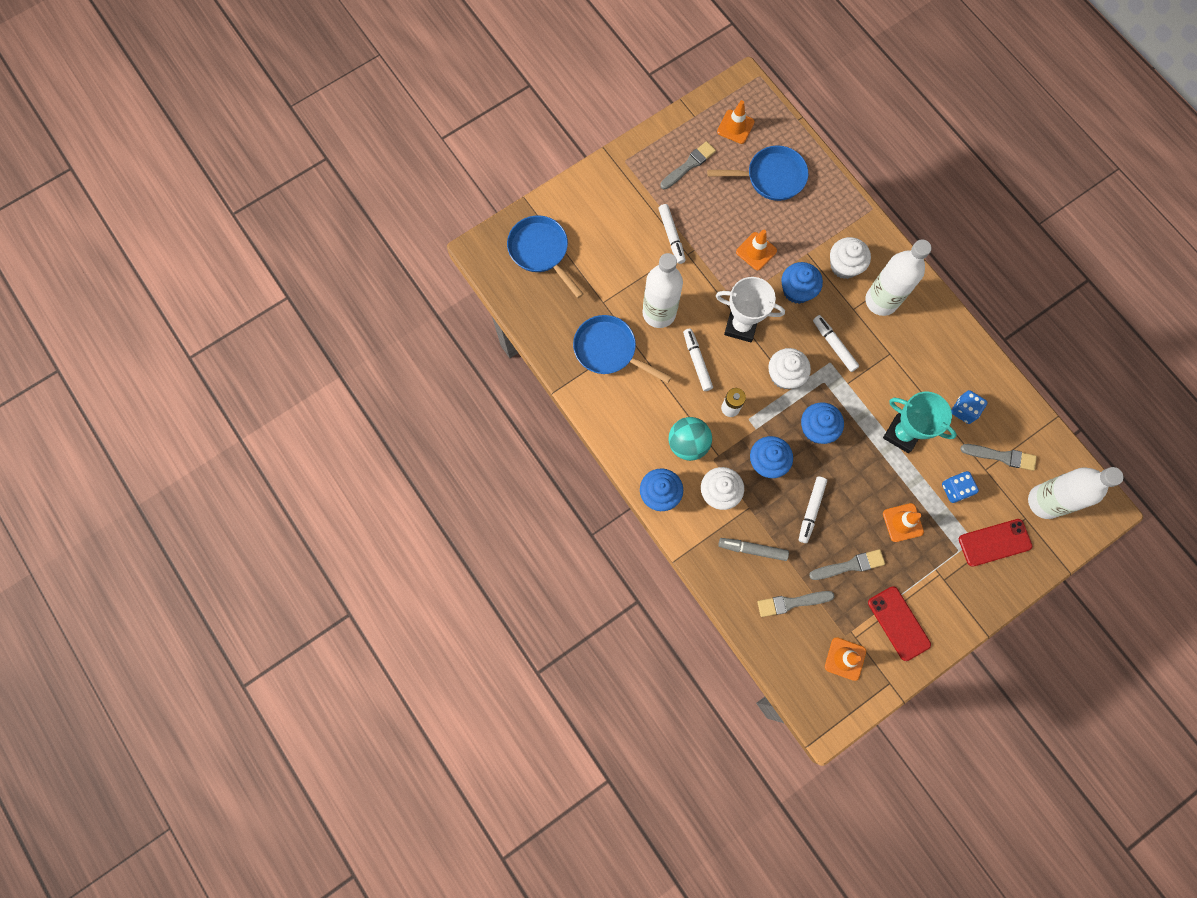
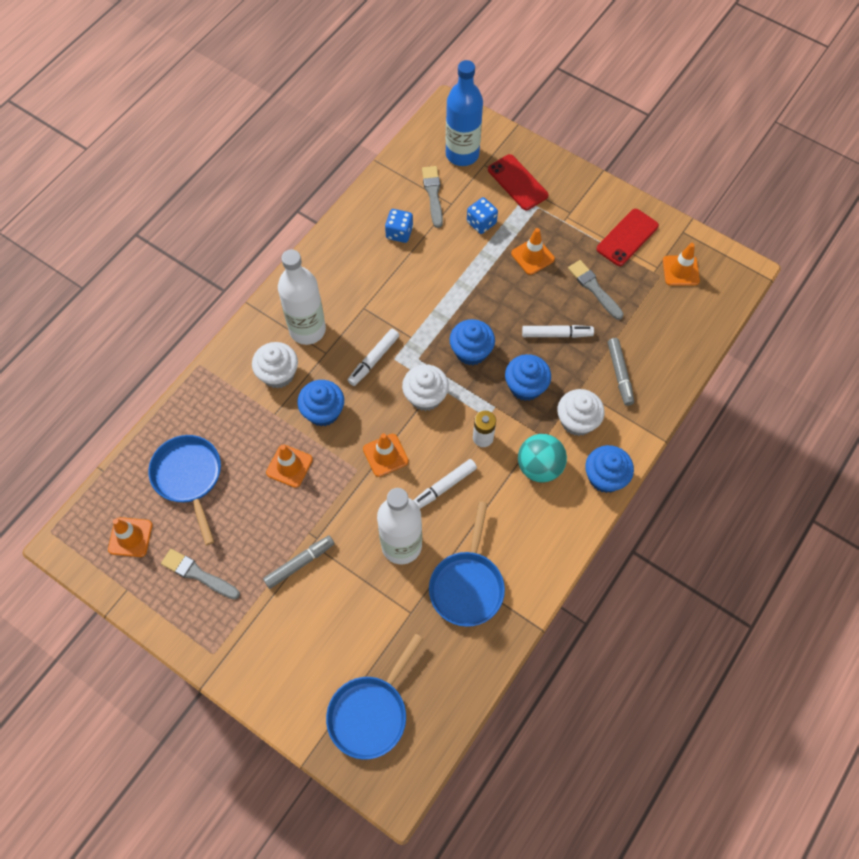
camera: 110 degrees left, 10 degrees down
(671, 236) = (300, 563): white marker -> grey marker
(741, 326) = (385, 455): white trophy -> orange traffic cone
(792, 603) = (653, 326): grey brush -> none
(902, 434) = (445, 277): turquoise trophy -> none
(1044, 502) = (462, 154): white bottle -> blue bottle

